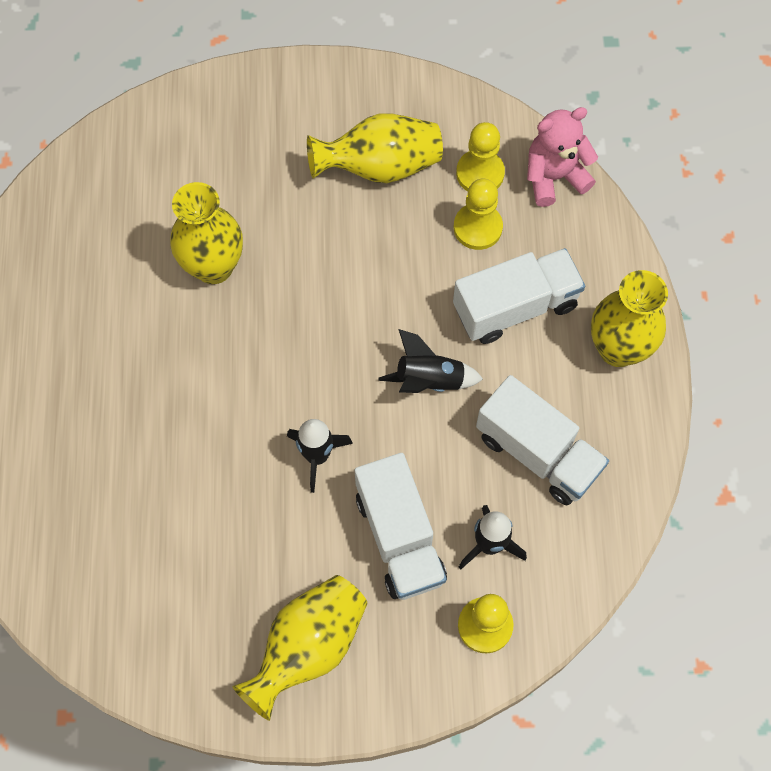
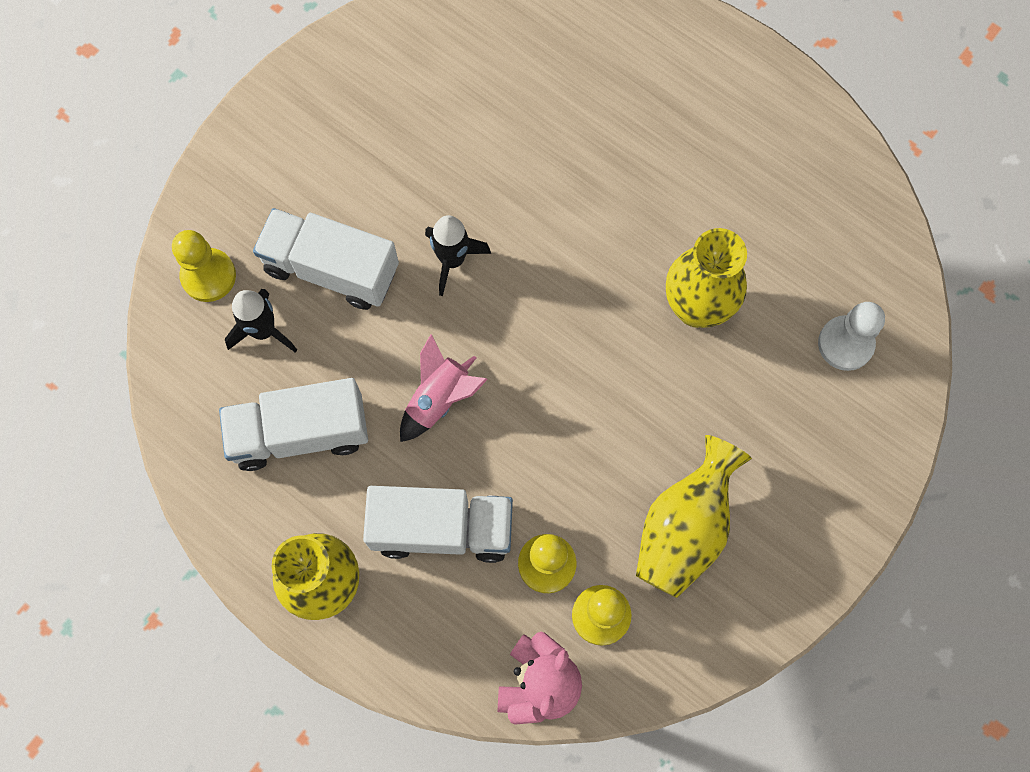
camera: 130 degrees right, 5 degrees up
(163, 159) = (845, 344): none -> white pawn
(308, 647) = (311, 141): yellow vase -> none
(429, 380) = (439, 399): black rocket -> pink rocket
(515, 307) = (442, 529): white truck -> white truck turned 105 degrees counterclockwise

